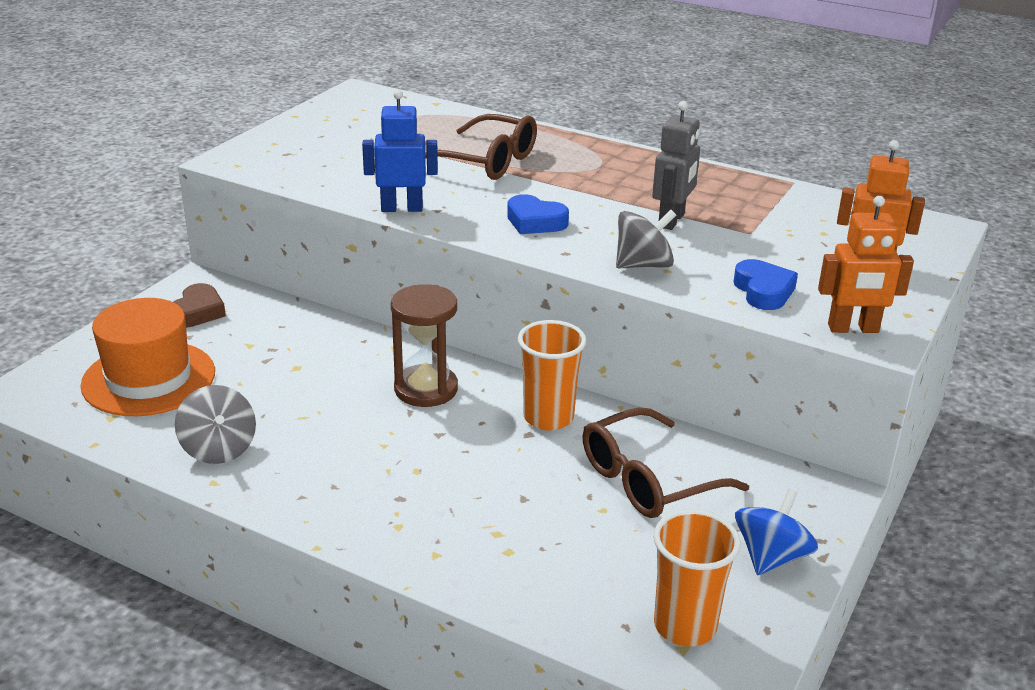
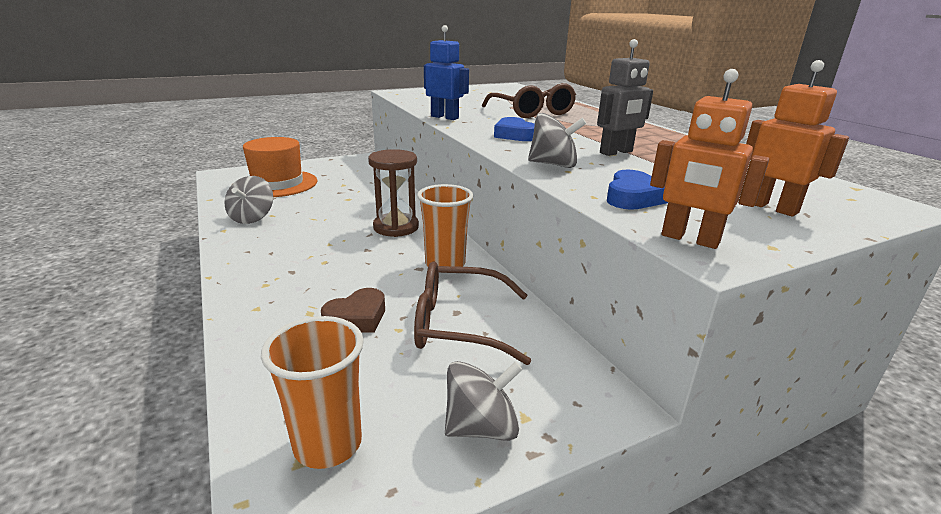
camera: 35 degrees right, 5 degrees down
(198, 312) = (343, 168): brown heart -> brown heart (357, 318)
(771, 557) = (481, 427): blue spinning top -> grey spinning top

